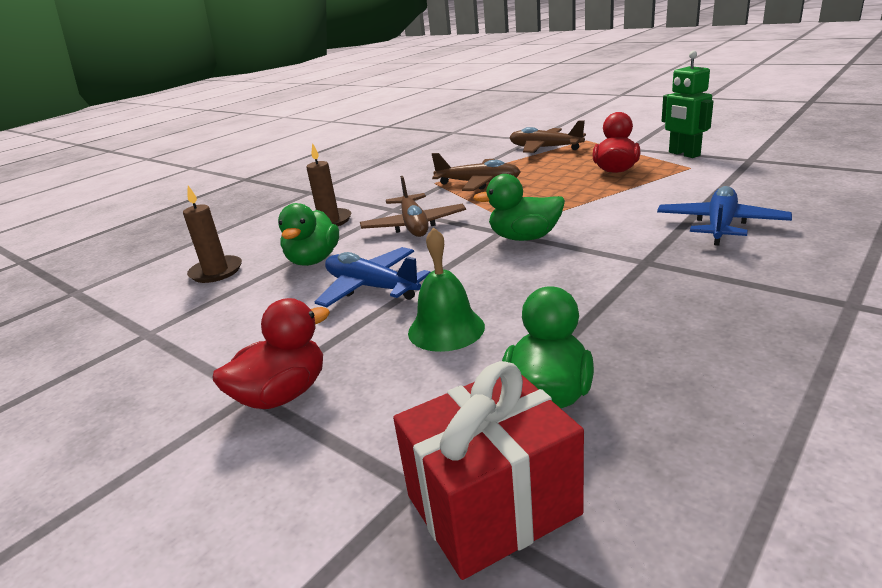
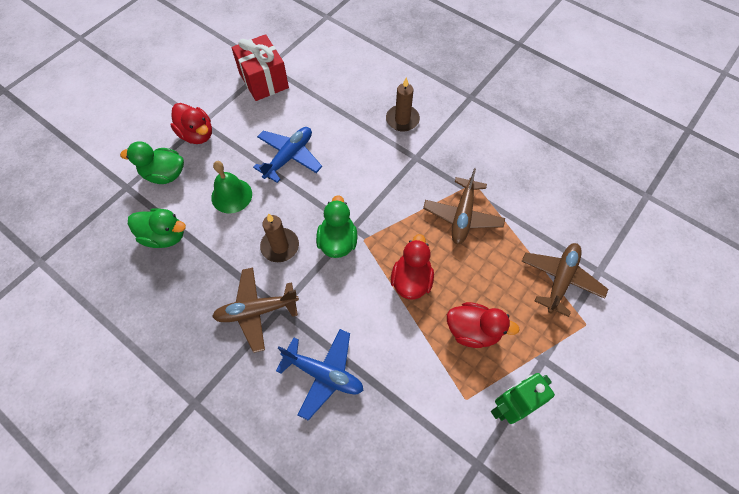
camera: 85 degrees right, 35 degrees up
(216, 272) = (334, 75): brown candle -> brown candle (280, 246)
(313, 260) = (336, 122): green duck -> green duck (164, 174)
(414, 225) = (379, 173): brown plane -> brown plane (256, 311)
(492, 505) = (109, 212): red gift -> red gift (263, 80)
(568, 197) = (411, 280): none -> red duck

